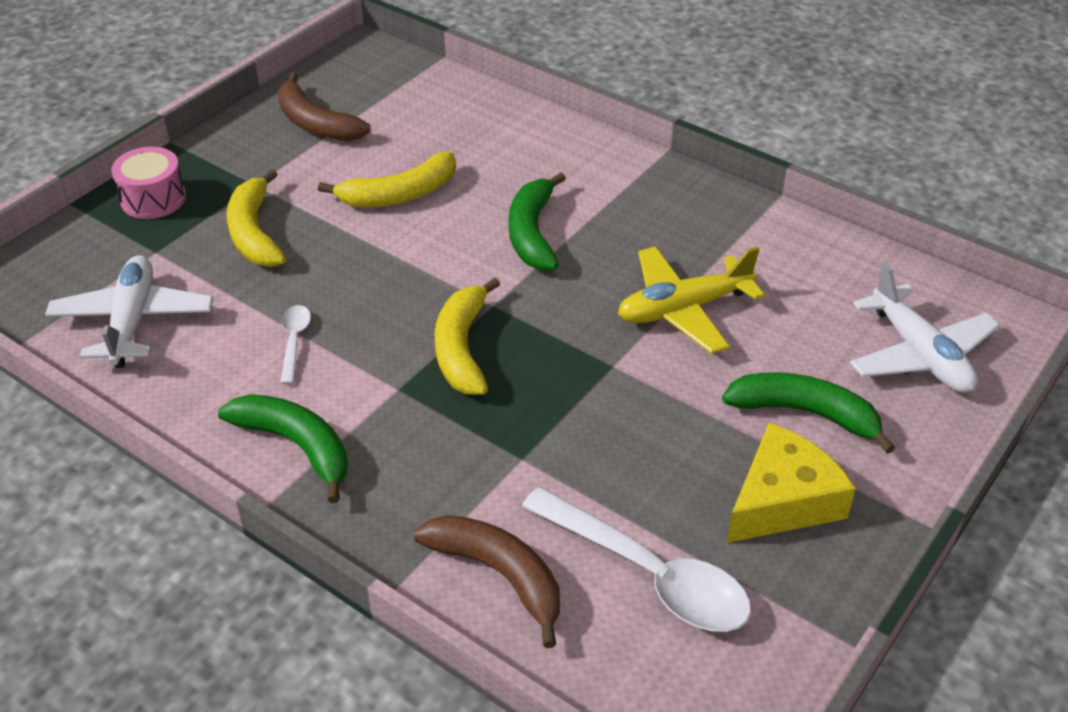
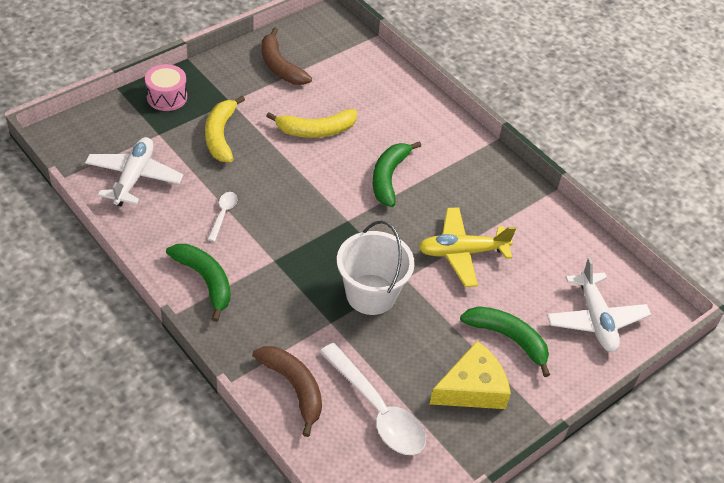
camera: 10 degrees right, 5 degrees up
(462, 348) = (319, 244): yellow banana -> none
(569, 401) = (371, 294): none -> white bucket

